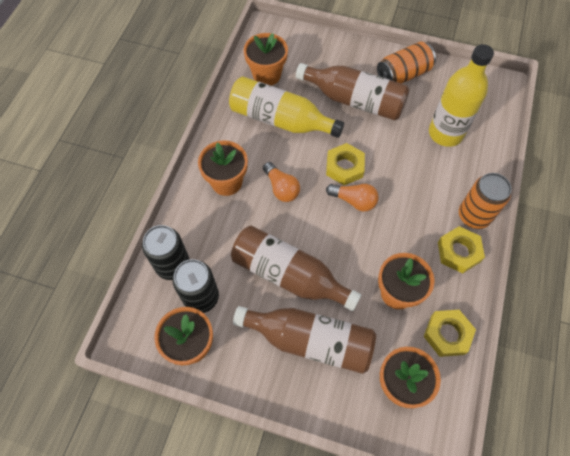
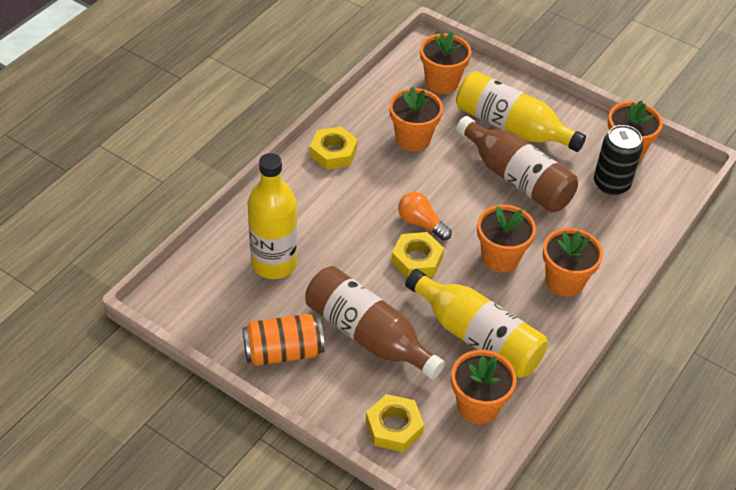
camera: 165 degrees left, 15 degrees down
(172, 265) = (638, 217): black can -> none
(281, 188) = (500, 258): orange light bulb -> orange flower pot
(310, 341) = (511, 127): brown bottle -> yellow bottle
(447, 334) = (382, 100): yellow nut -> yellow nut (394, 427)
(474, 216) = (297, 177): orange can -> none

